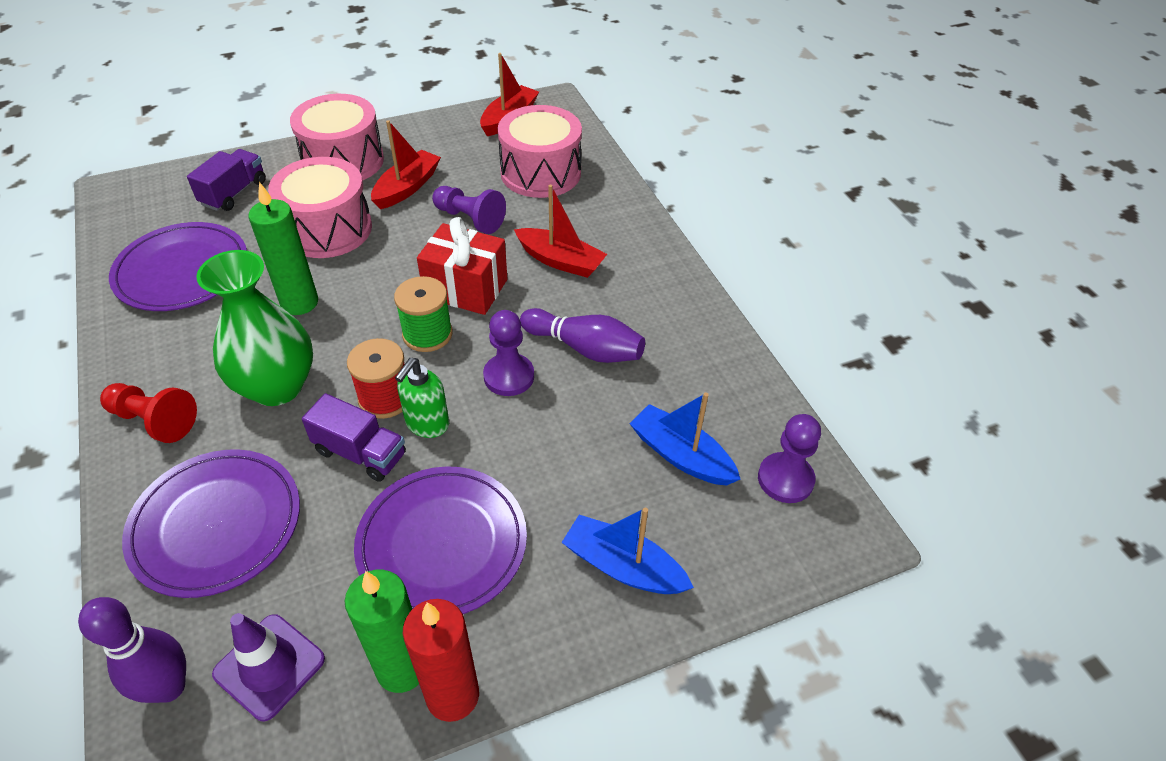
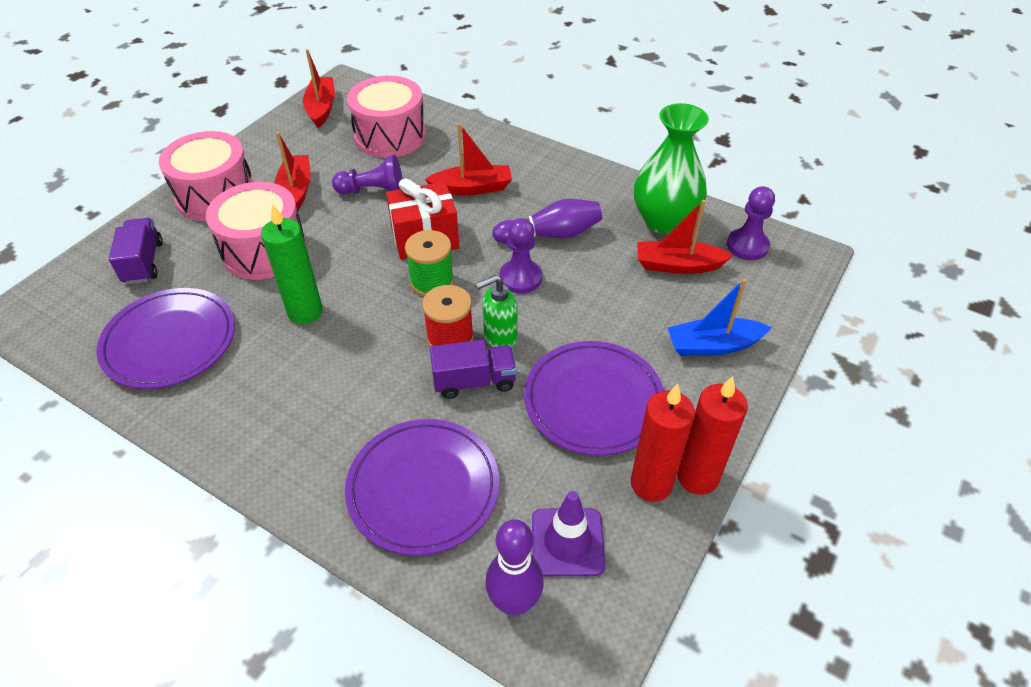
camera: 35 degrees left, 0 degrees up
(154, 421) = (284, 454): red pawn -> none
(277, 386) = (358, 376): green vase -> green vase (664, 221)
(402, 668) = (651, 484): green candle -> red candle
(427, 424) = (499, 337): green soap dispenser -> green soap dispenser turned 75 degrees clockwise
(681, 455) = (678, 265): blue boat -> red boat

